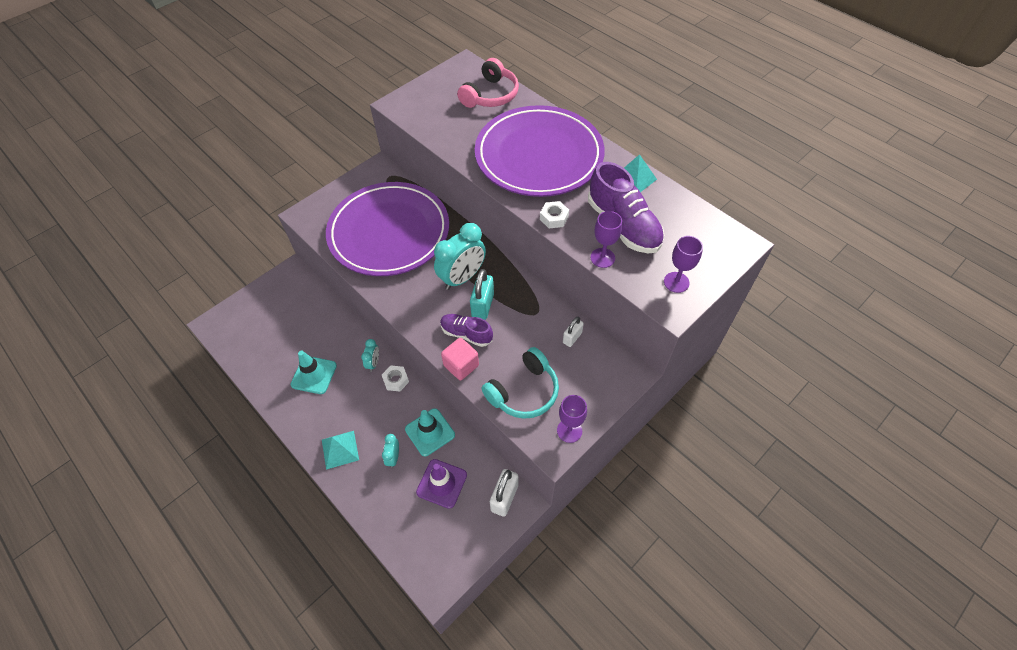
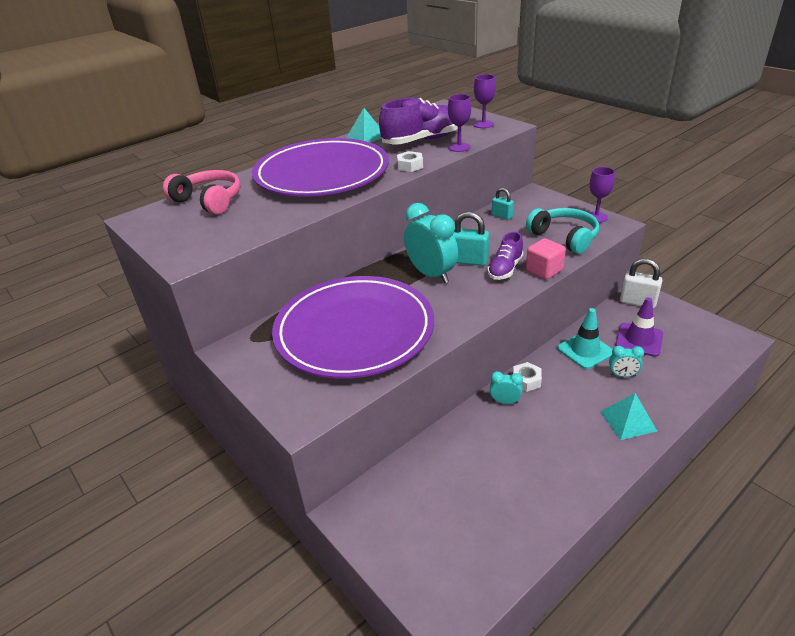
camera: 85 degrees left, 20 degrees down
(314, 375) = (530, 459): turquoise traffic cone -> none
(572, 338) = (502, 216): white padlock -> turquoise padlock

